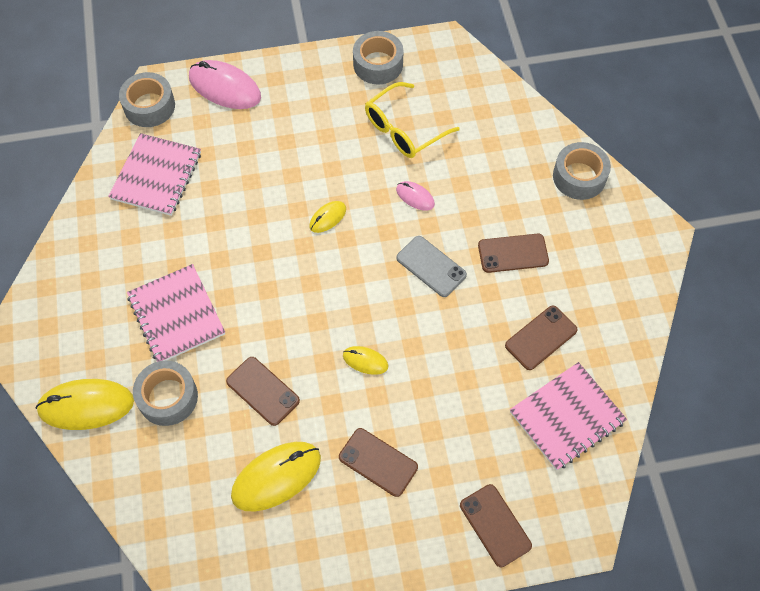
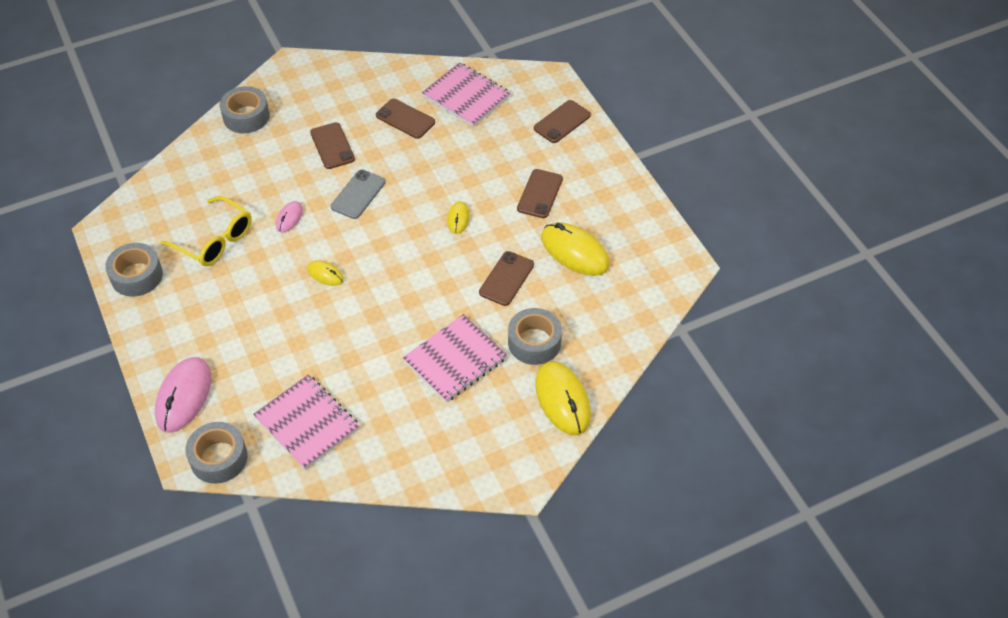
camera: 105 degrees left, 10 degrees down
(156, 176) = (307, 423): pink notebook -> pink notebook turned 45 degrees clockwise

